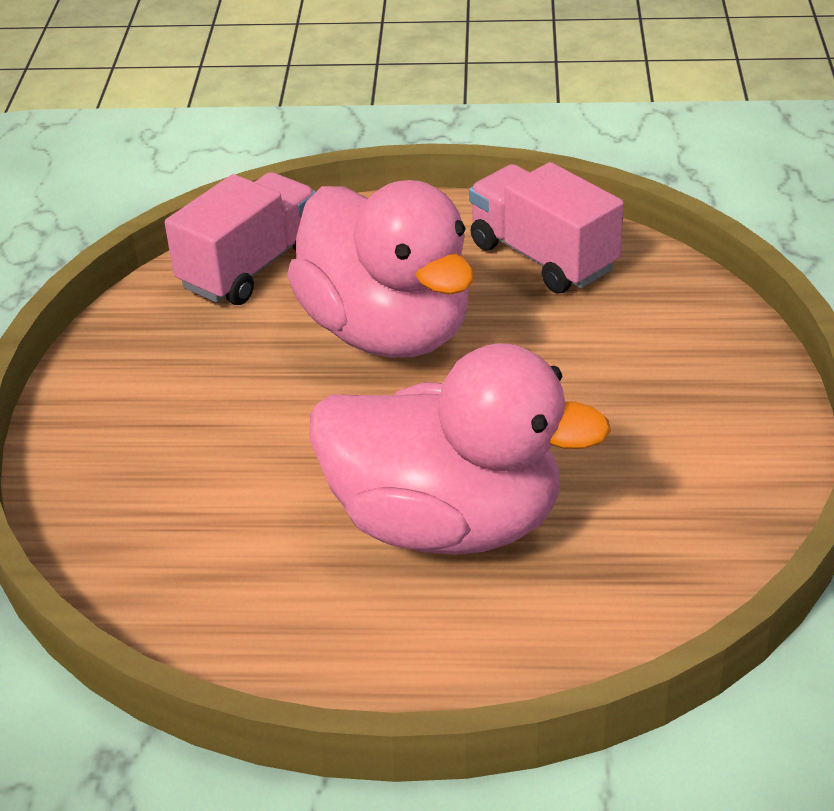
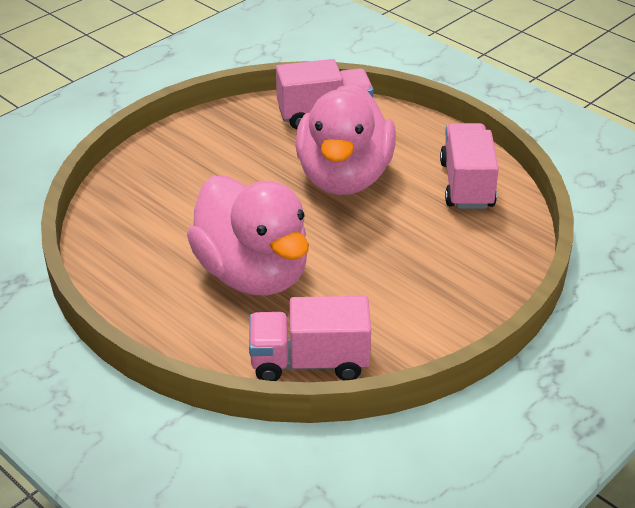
camera: 40 degrees right, 0 degrees up
(671, 584) = (309, 362): none -> pink truck

